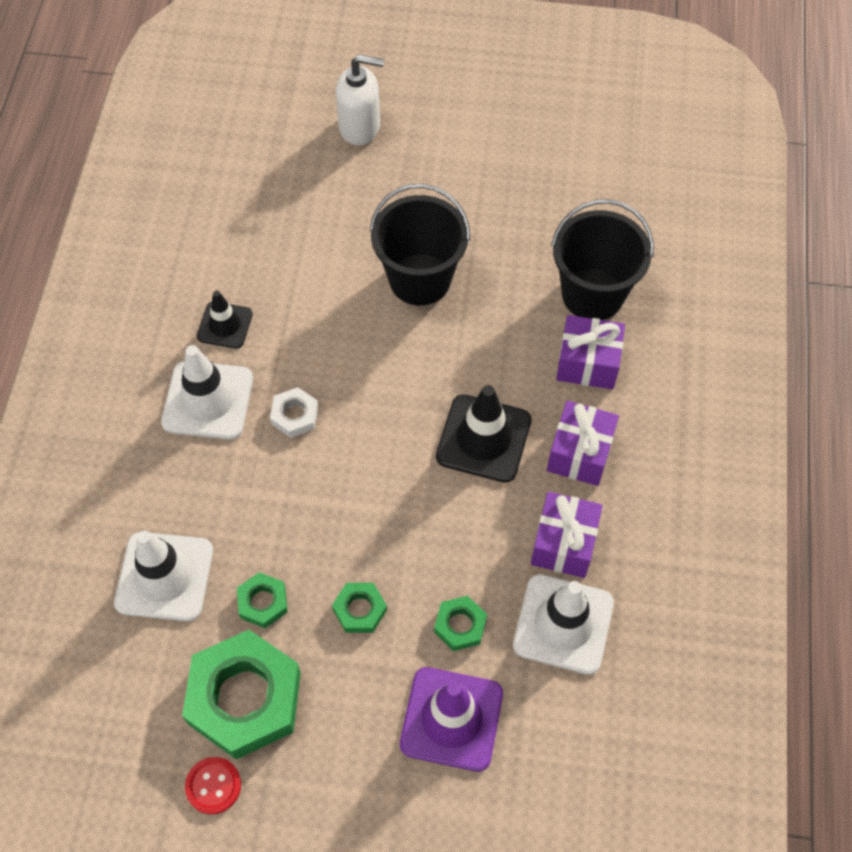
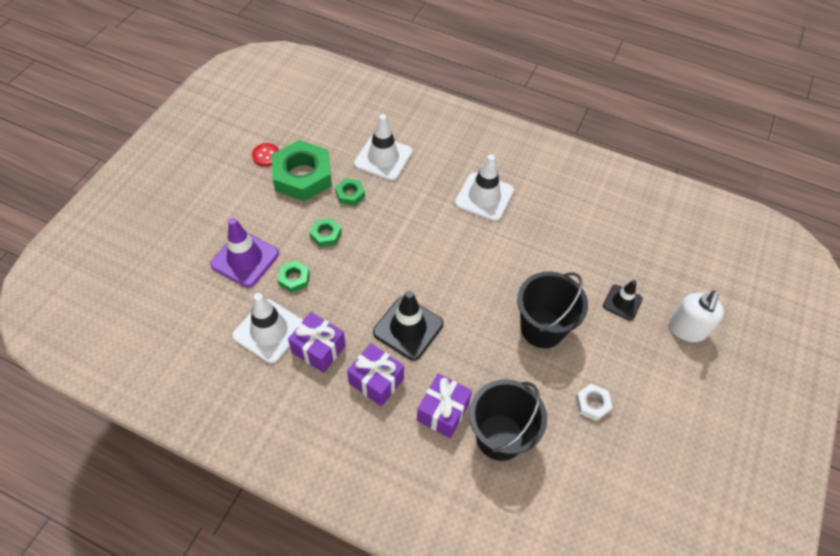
camera: 105 degrees right, 5 degrees down
(225, 325) = (534, 215): black traffic cone -> black traffic cone (622, 302)
(295, 415) = (460, 235): white nut -> white nut (592, 404)

